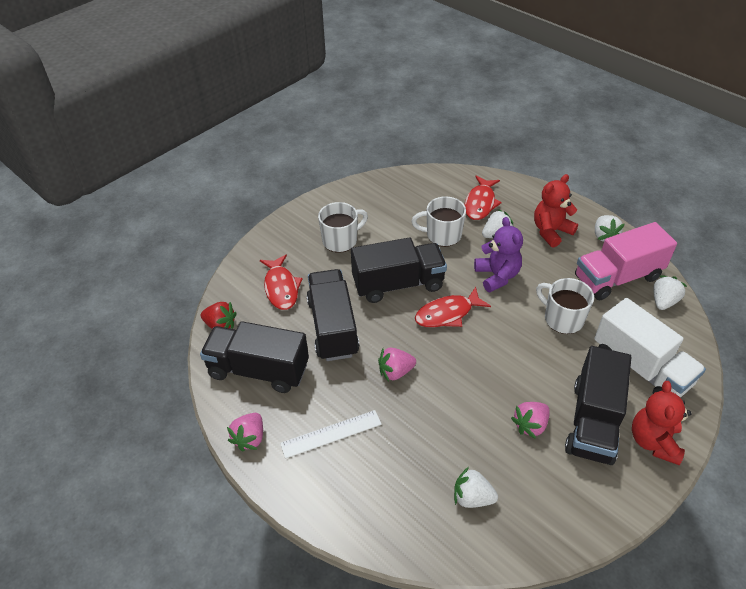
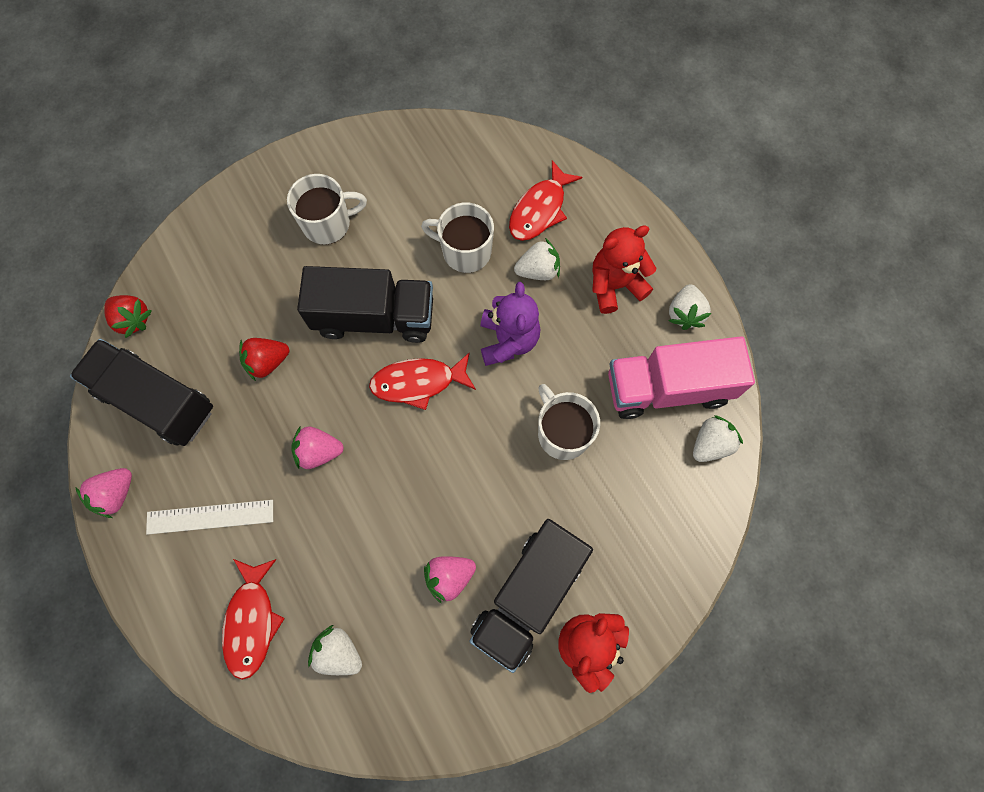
camera: 15 degrees right, 25 degrees up
(281, 288) = (225, 281): red fish -> red fish (252, 621)
(333, 327) = (267, 362): black truck -> red strawberry
(641, 367) = (627, 536): white truck -> none

